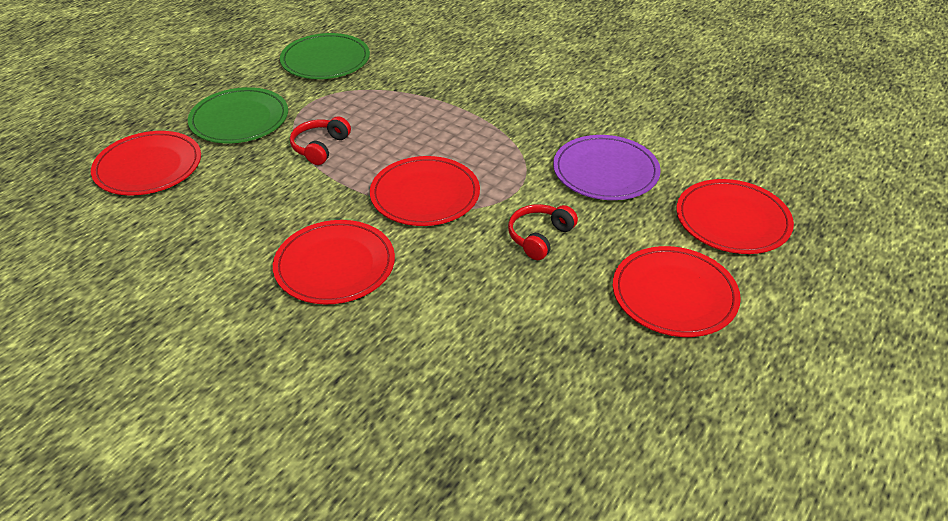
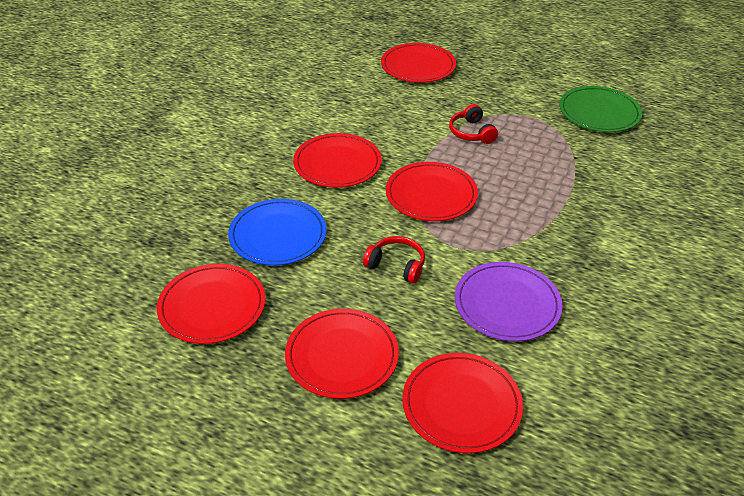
camera: 80 degrees right, 0 degrees up
(239, 119) = (490, 89): green plate -> none
(320, 147) = (471, 132): red headphones -> red headphones turned 120 degrees counterclockwise
(465, 335) = (278, 235): none -> blue plate
(591, 409) = (212, 306): none -> red plate

